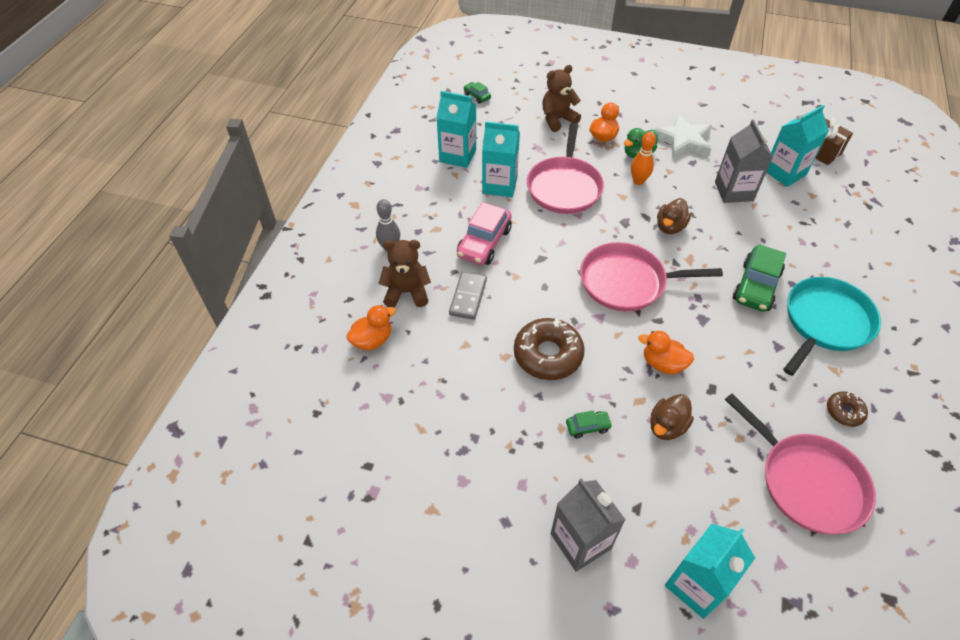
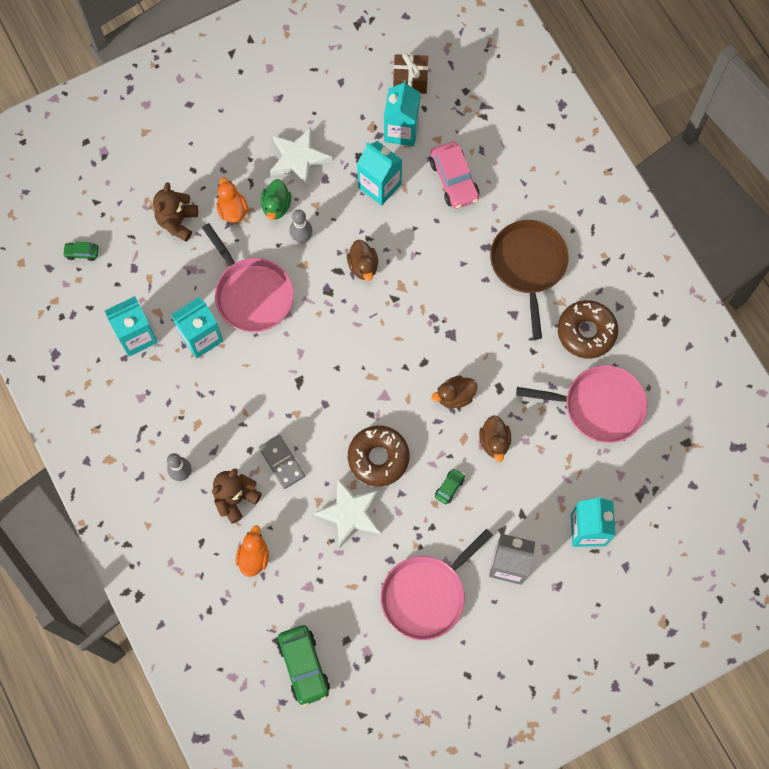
camera: 45 degrees left, 20 degrees up
(480, 374) = (350, 513): none -> white star
(484, 243) = (245, 404): pink car -> pink car (454, 180)
(627, 282) = (376, 347): pink pan -> pink pan (426, 595)
(638, 181) = (302, 237): orange bowling pin -> grey bowling pin
(662, 364) = (455, 396): orange duck -> brown duck
(733, 191) = (379, 186): grey carton -> turquoise carton
(756, 286) = (463, 272): green car -> green car (304, 666)
(825, 323) = (528, 265): turquoise pan -> brown pan
(844, 411) = (586, 332): brown donut -> brown donut, size x1.94

